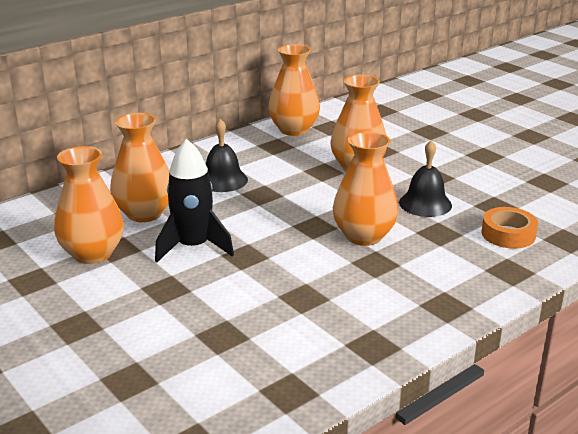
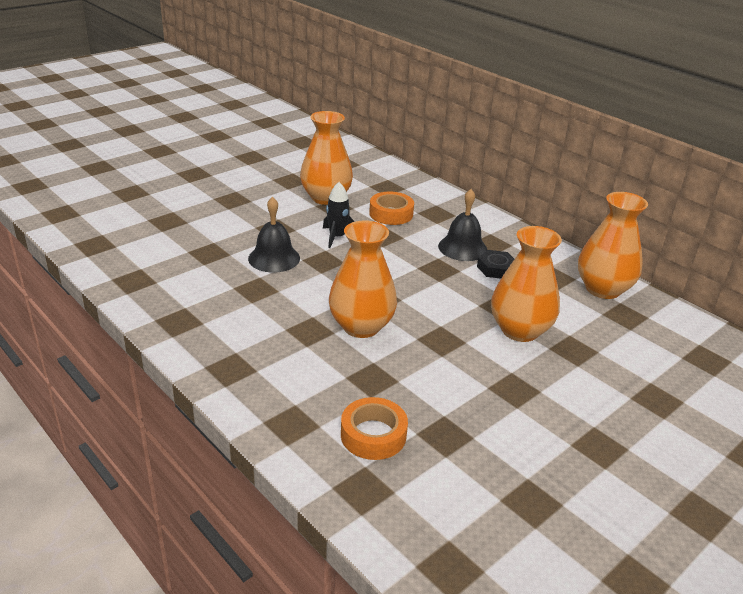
camera: 85 degrees right, 5 degrees up
(144, 213) = (391, 214): orange vase -> orange tape
(193, 247) = (337, 237): black rocket -> black rocket, size x0.61
(262, 168) = (496, 268): none -> black nut
(425, 203) = (439, 375): black bell -> black bell (274, 258)

